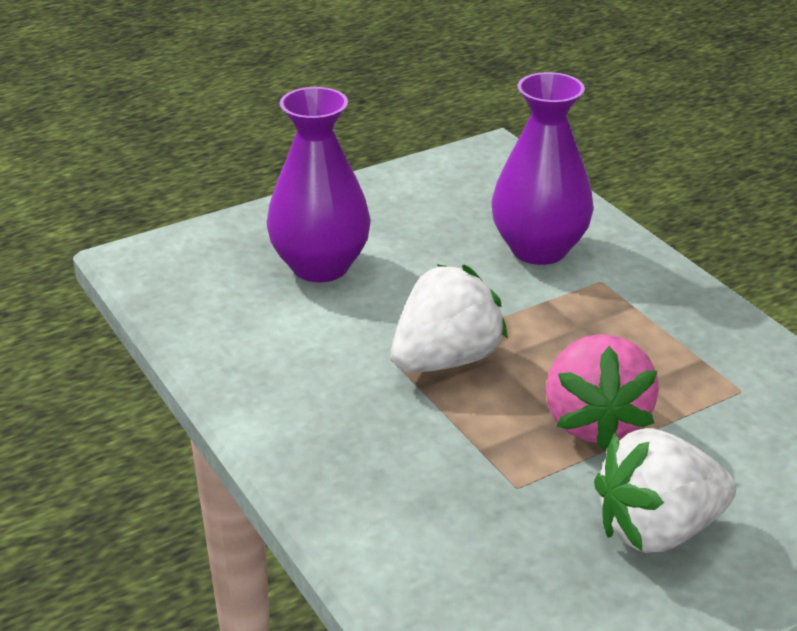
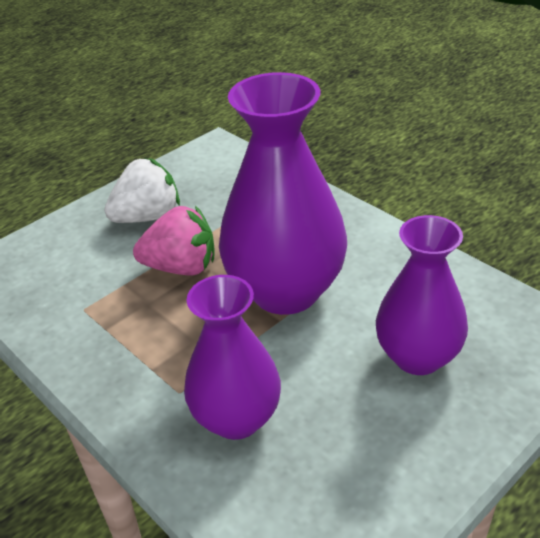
camera: 170 degrees right, 5 degrees up
(446, 360) = (285, 291): white strawberry -> purple vase
(594, 422) = (181, 267): pink strawberry -> pink strawberry turned 105 degrees clockwise

